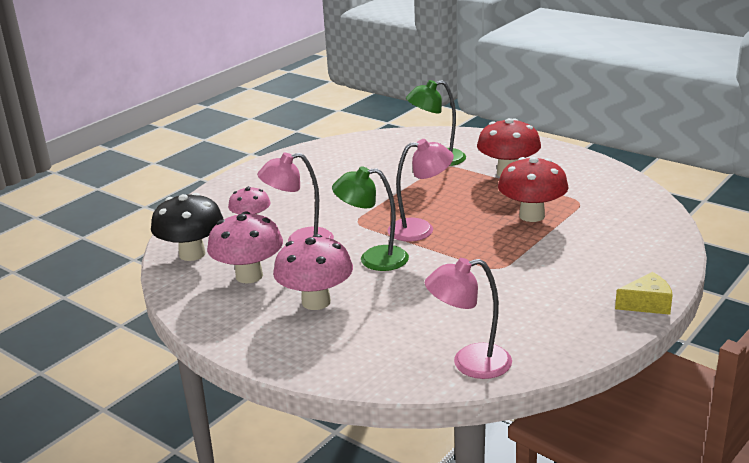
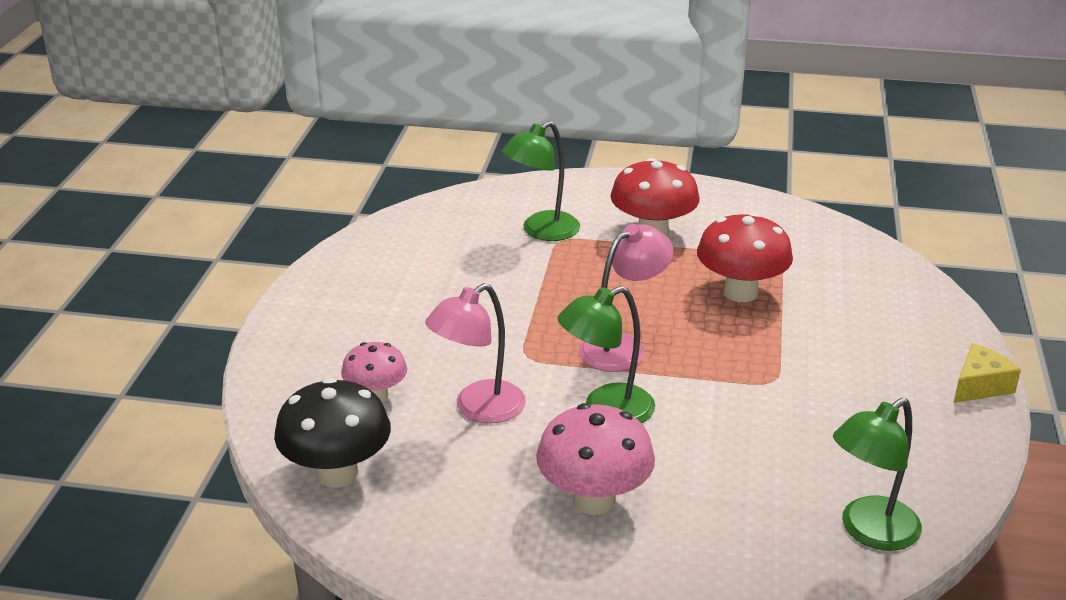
camera: 30 degrees left, 5 degrees up
(249, 276) = (460, 486): pink mushroom -> none
(469, 363) = (869, 531): pink lamp -> green lamp

